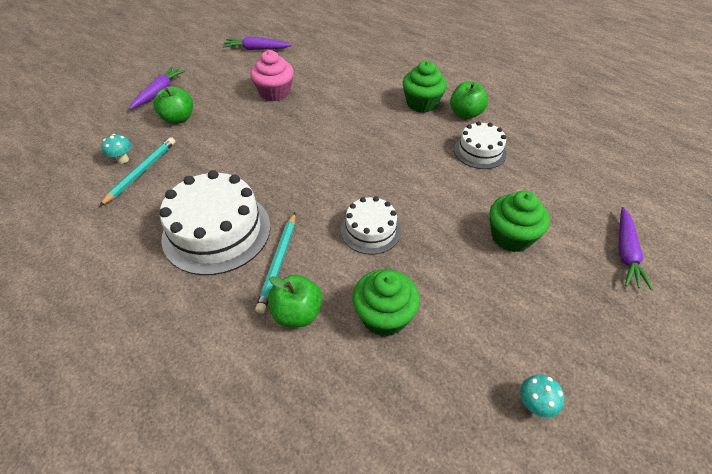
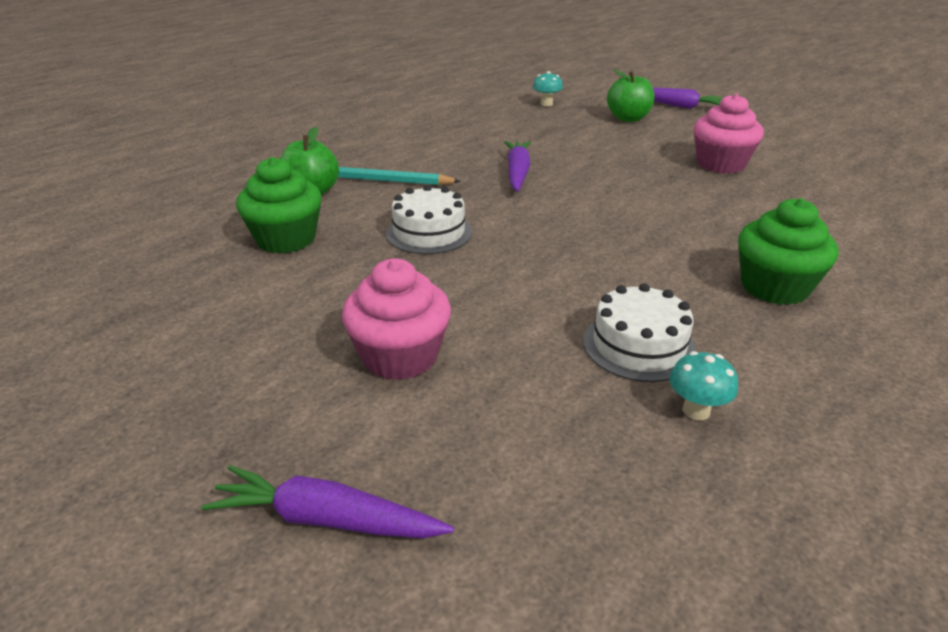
camera: 90 degrees right, 15 degrees down
(141, 172) = (528, 112): turquoise pencil -> none
(217, 231) = (437, 150): white cake -> none
(257, 49) = (834, 147): purple carrot -> purple carrot (517, 173)
(466, 113) = (770, 339): green apple -> none
(511, 236) = (400, 356): green cupcake -> pink cupcake
(534, 405) = (101, 336): turquoise mushroom -> turquoise mushroom (696, 410)

